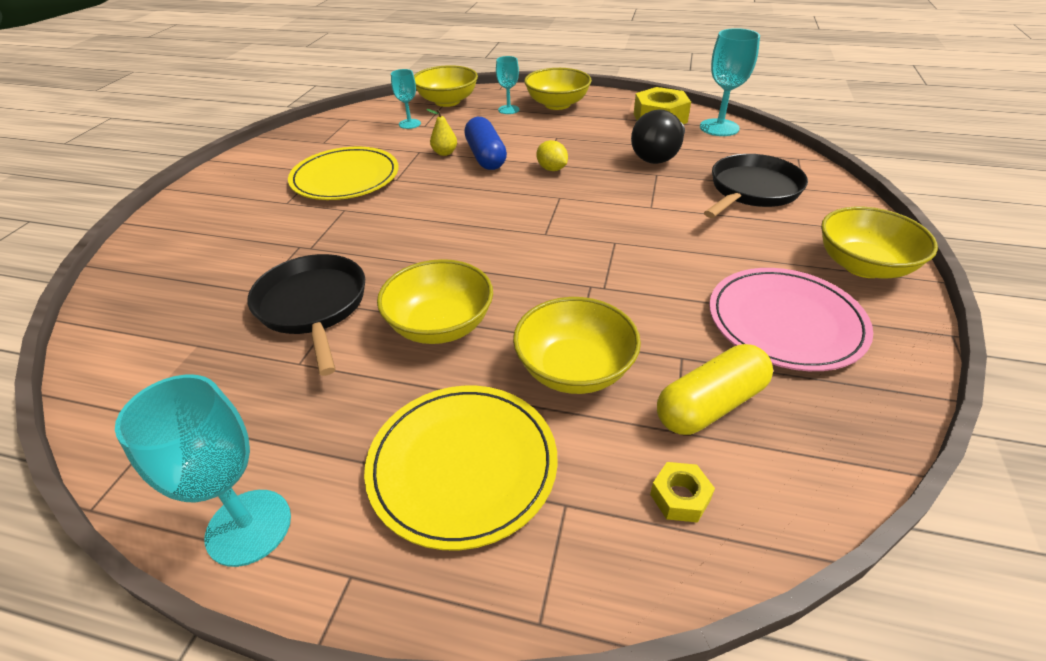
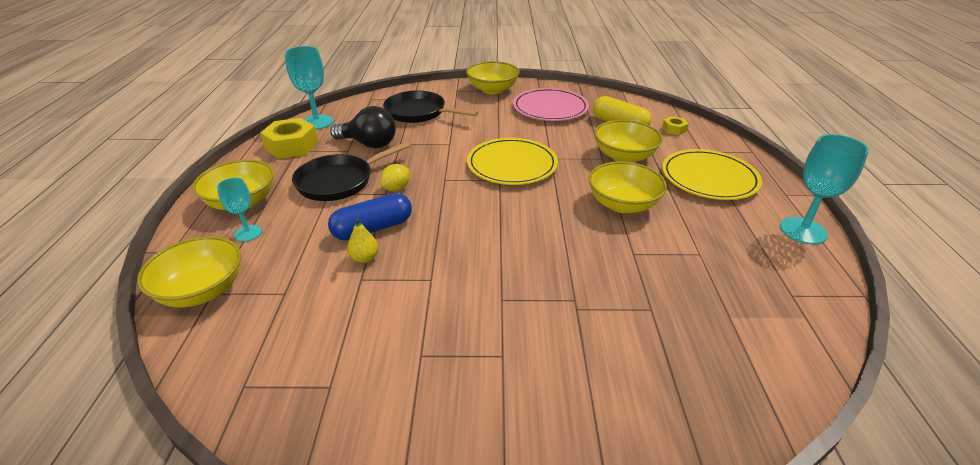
camera: 105 degrees left, 5 degrees down
(313, 306) = (645, 267): black pan -> black pan (339, 181)
(345, 178) = (434, 322): yellow plate -> yellow plate (512, 165)
(409, 124) = (276, 309): turquoise goblet -> none

